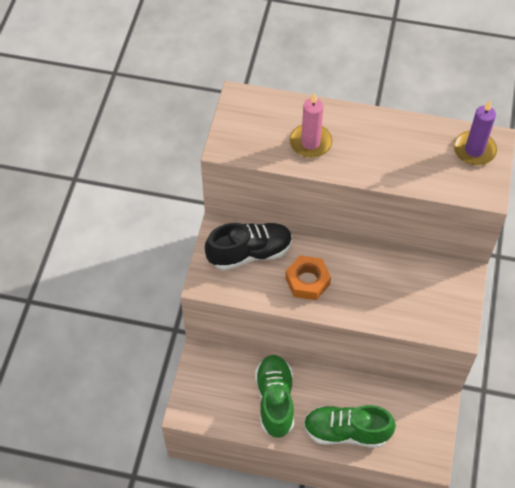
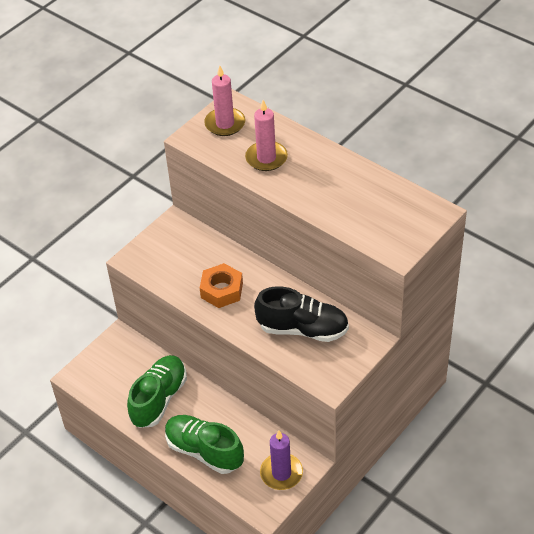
camera: 30 degrees right, 10 degrees down
(247, 120) = (225, 124): none -> pink candle
(250, 253) = (188, 250): black shoe -> black shoe (303, 329)
(474, 150) = (412, 213): purple candle -> purple candle (281, 473)

